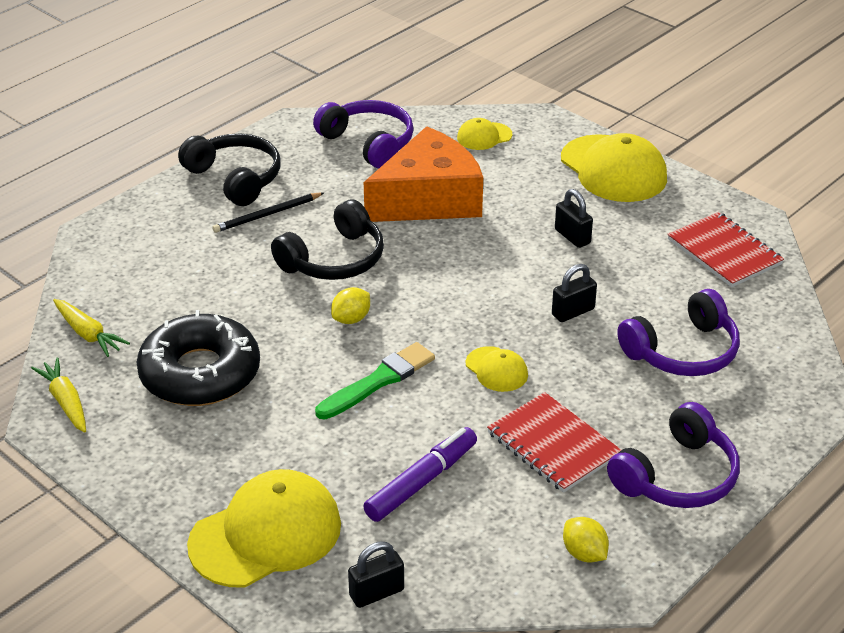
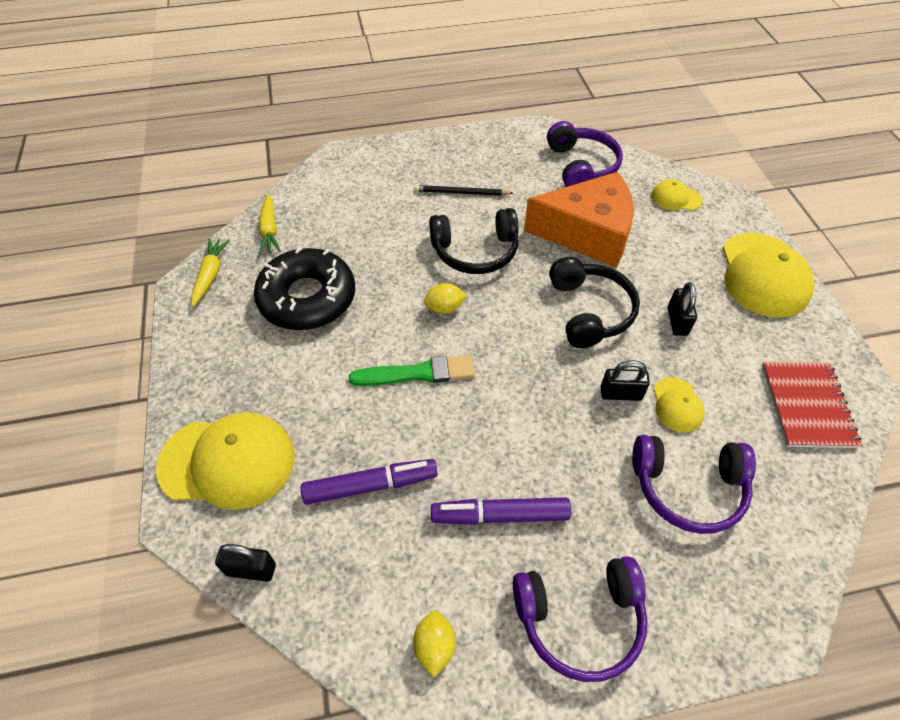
camera: 35 degrees right, 15 degrees up
(235, 178) = (464, 155): black headphones -> black headphones (589, 311)
(496, 369) = (514, 414): yellow cap -> yellow cap (677, 405)
(553, 444) = (500, 515): red notebook -> purple marker

